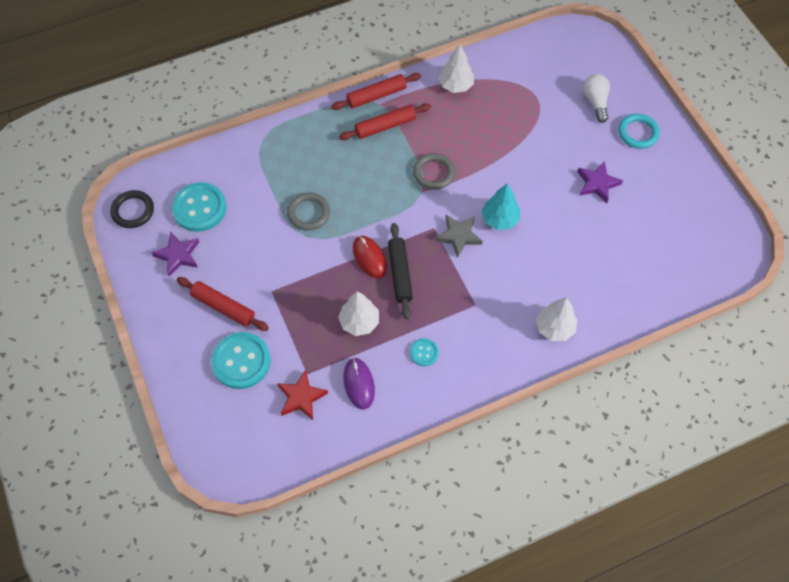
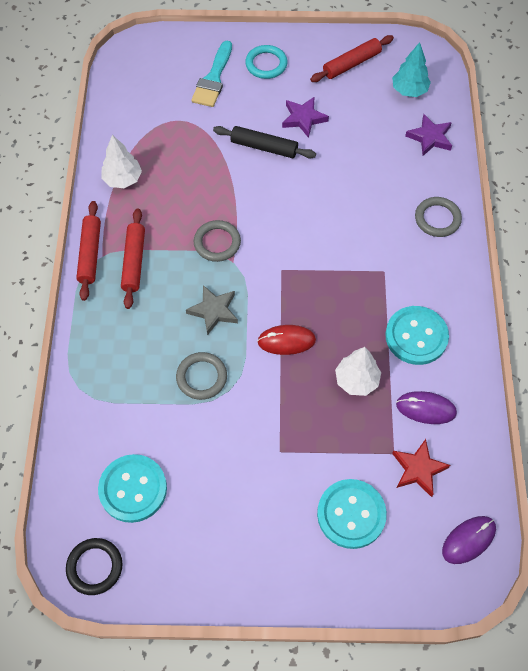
camera: 65 degrees left, 0 degrees up
(178, 255) = (184, 535): purple star -> purple star (430, 137)
(223, 307) = (276, 509): red rolling pin -> red rolling pin (351, 64)
(256, 457) = (468, 540): none -> purple mouse
(400, 273) = (318, 321): black rolling pin -> black rolling pin (264, 147)
(424, 352) = (416, 336): turquoise button -> turquoise button, size x2.03
(458, 236) = (302, 252): grey star -> grey star (214, 311)
(499, 219) = (301, 211): turquoise tree -> turquoise tree (409, 90)
(554, 328) = (437, 219): white tree -> grey ring
(595, 102) = (213, 79): white light bulb -> turquoise brush

